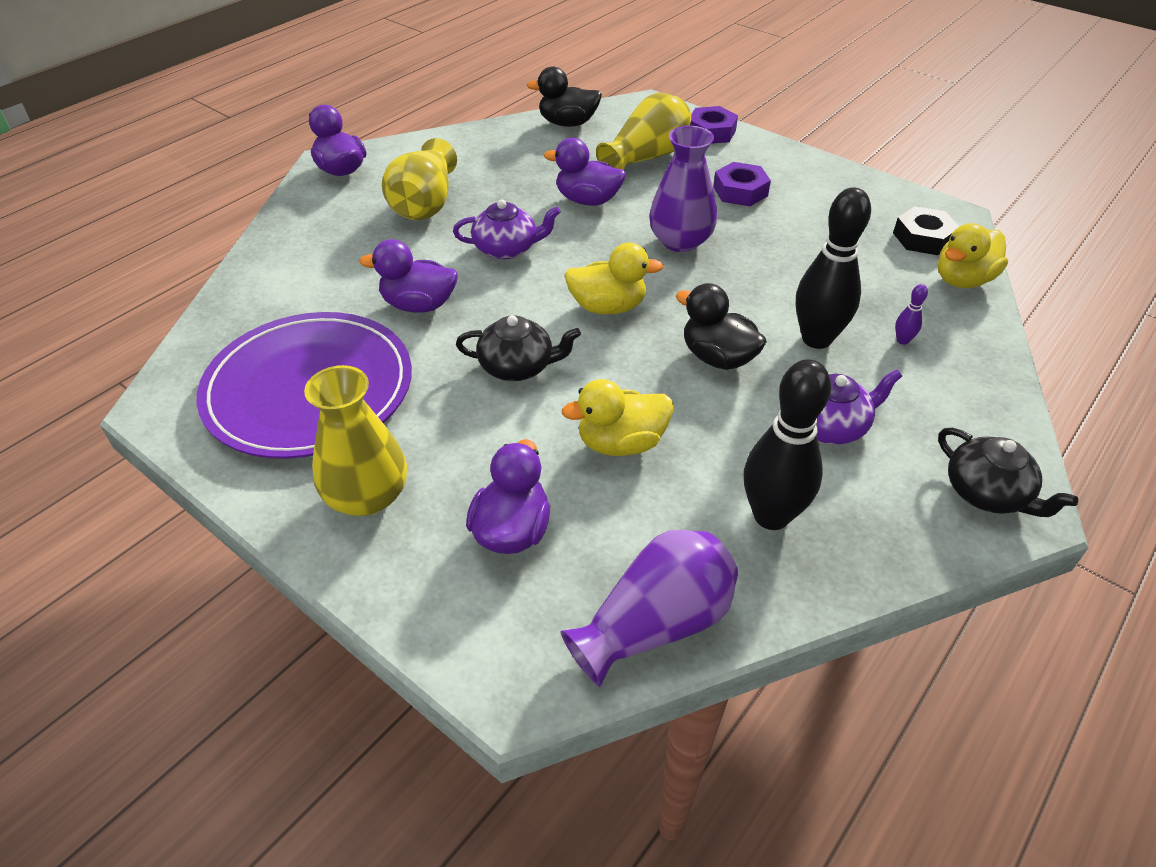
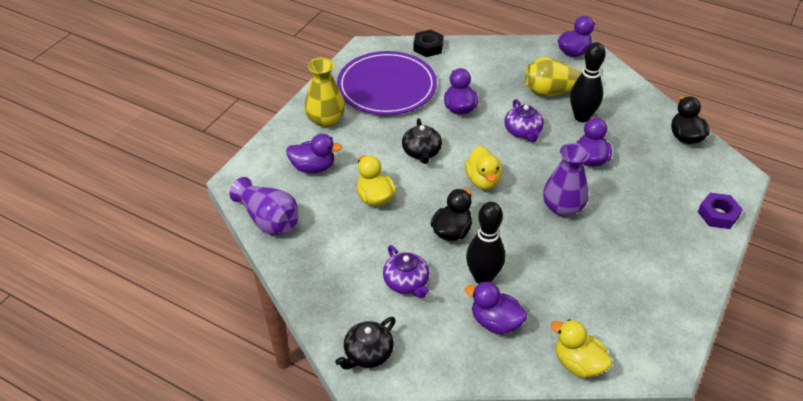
camera: 80 degrees right, 0 degrees up
(646, 157) = (660, 182): yellow vase -> none
(740, 191) = (639, 235): purple nut -> none
(771, 516) = (336, 258): black bowling pin -> black bowling pin (582, 117)
(902, 340) = (495, 322): purple bowling pin -> purple duck
(923, 238) = (625, 343): black nut -> black nut (428, 47)

